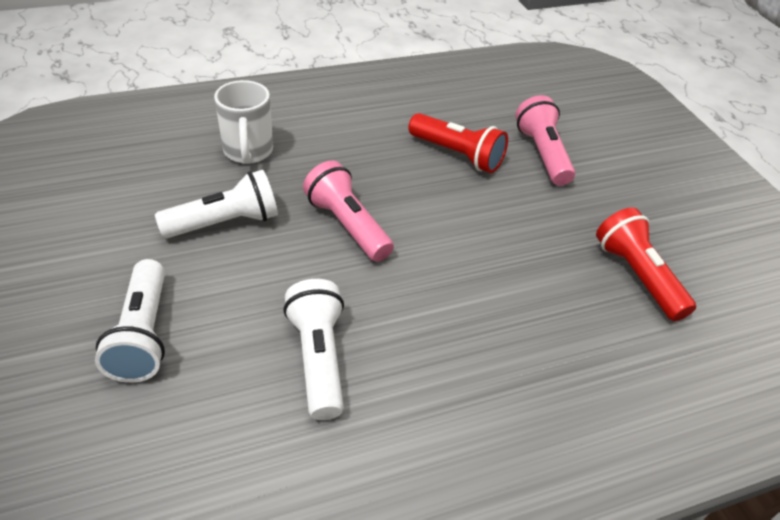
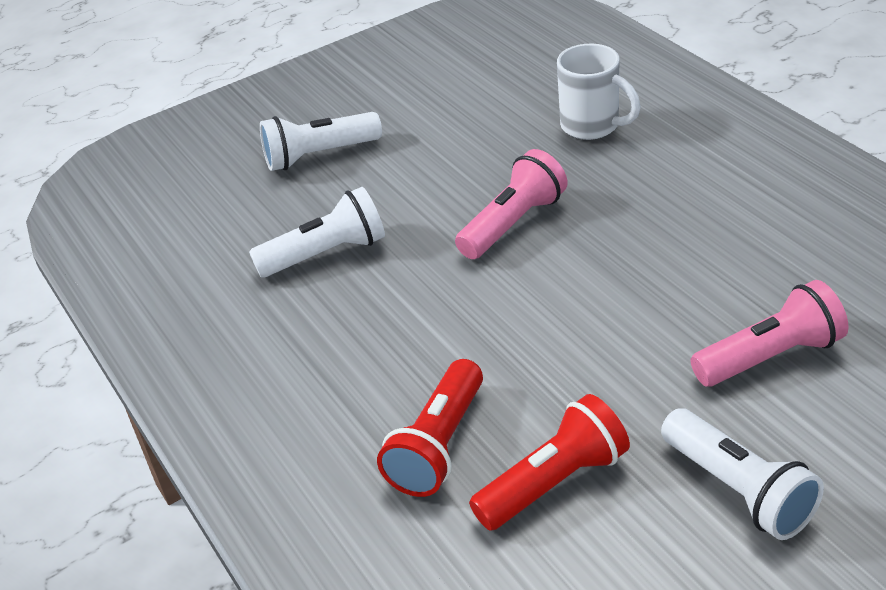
camera: 85 degrees right, 5 degrees down
(225, 223) = (473, 149): white flashlight -> white flashlight (738, 490)
(248, 152) = (592, 126): white mug -> white mug turned 120 degrees counterclockwise
(457, 155) = (704, 276): red flashlight -> red flashlight (438, 445)

